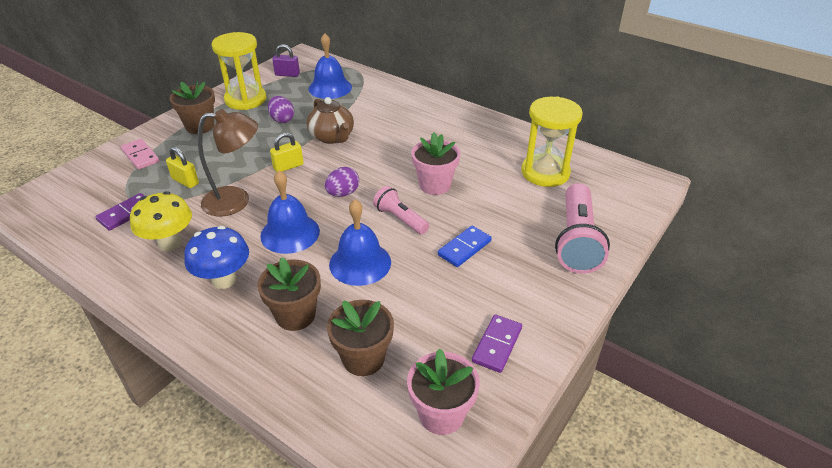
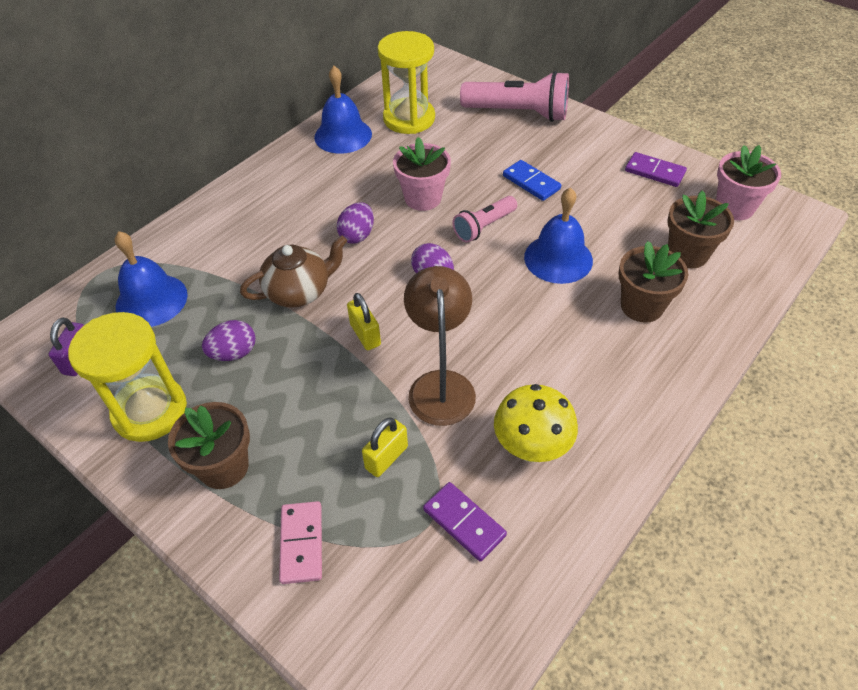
camera: 85 degrees left, 10 degrees up
(140, 156) = (302, 543): pink domino -> pink domino turned 60 degrees counterclockwise
(224, 280) = (595, 376): blue mushroom -> none
(290, 233) = (509, 321): blue bell -> blue bell (343, 135)
(388, 156) = (357, 235): none -> purple egg

